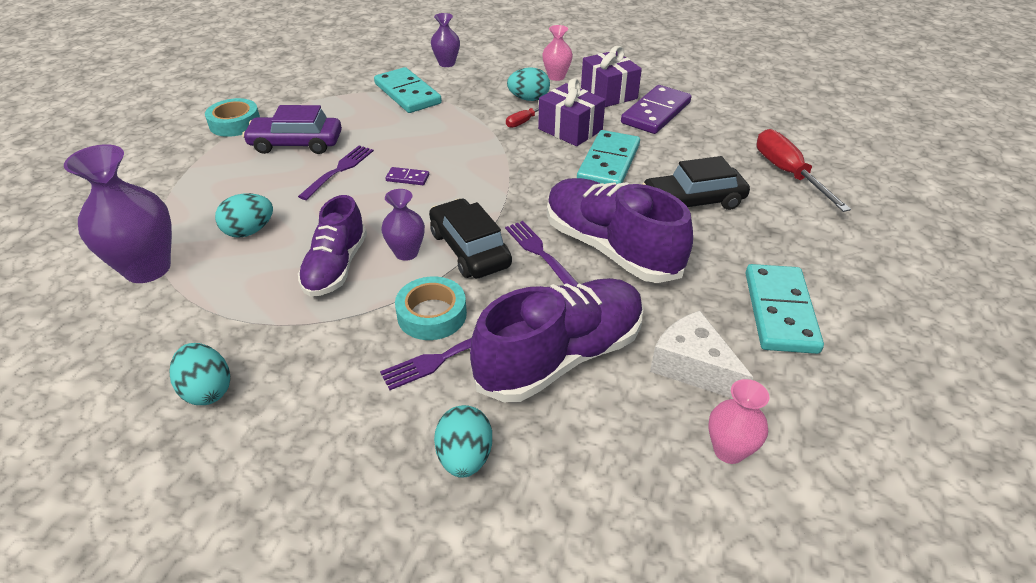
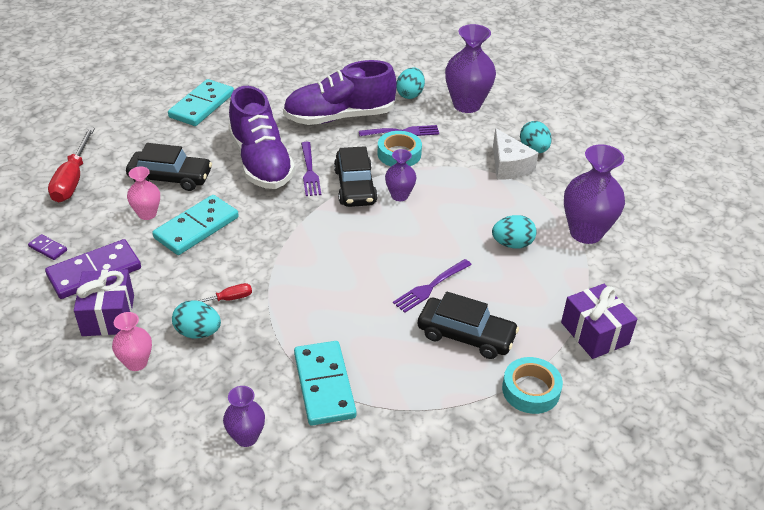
camera: 160 degrees left, 0 degrees up
(296, 143) = (466, 335): purple car -> black car
(336, 267) = (451, 198): purple shoe -> none
(343, 466) = (467, 105): none -> purple vase
(407, 178) = (373, 261): purple domino -> purple domino (48, 248)
(570, 130) = (194, 275): purple gift -> purple gift (594, 333)
(692, 367) = (276, 97): white cheese -> white cheese (509, 166)
(729, 450) = (292, 69): pink vase -> pink vase (147, 214)

